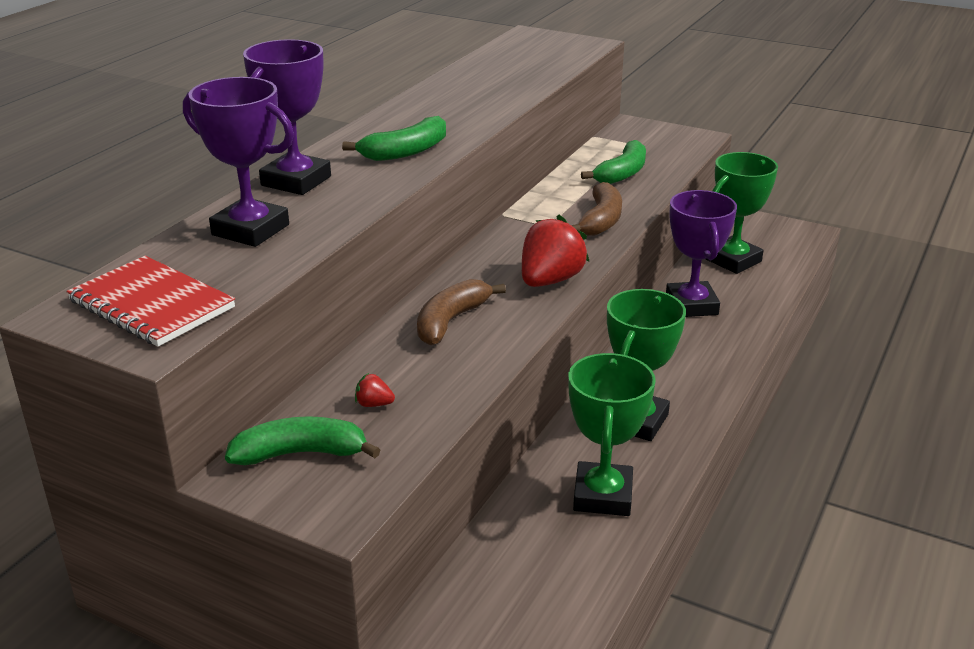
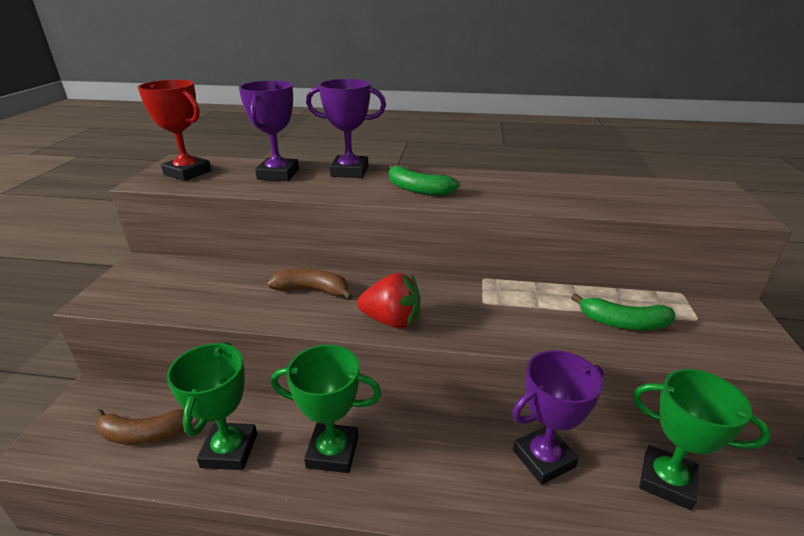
camera: 70 degrees right, 0 degrees up
(152, 304) = (187, 173): red notebook -> red trophy
(300, 453) = (156, 275): green banana -> none
(374, 404) = (207, 285): red strawberry -> none
(601, 221) = (515, 328): brown banana -> brown banana (144, 434)
(603, 495) = (229, 450): green trophy -> green trophy turned 75 degrees counterclockwise

